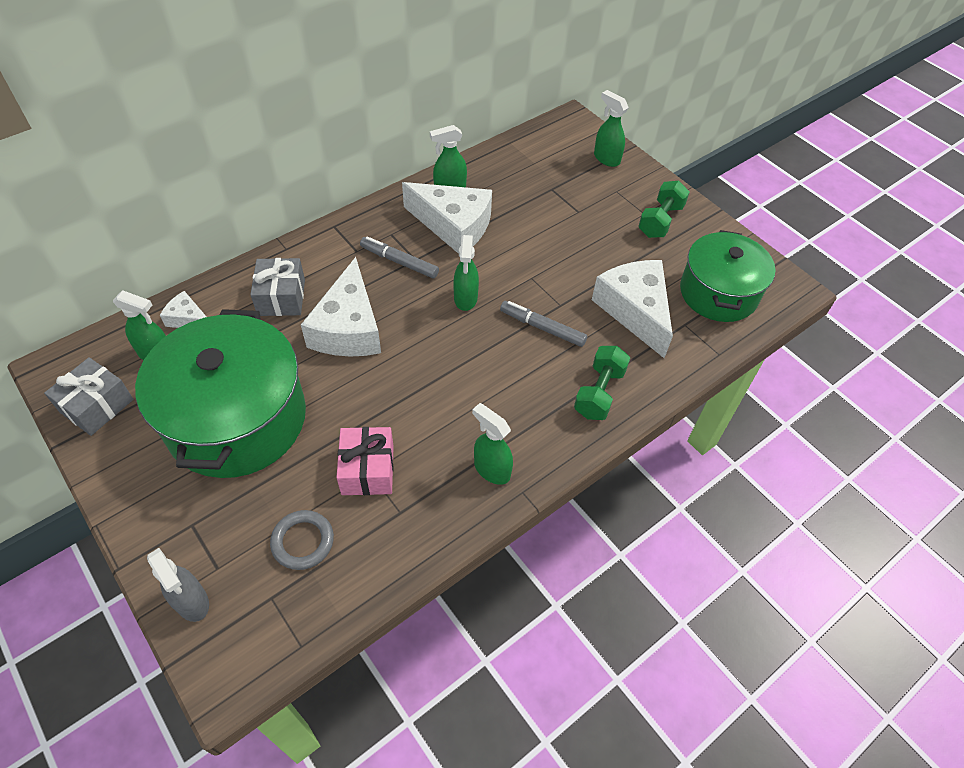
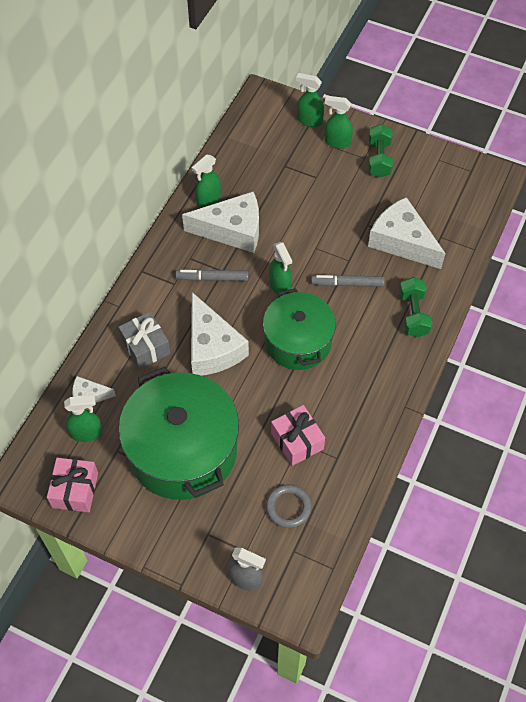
camera: 25 degrees left, 5 degrees up
(97, 406) = (75, 490): grey gift -> pink gift
(491, 469) = (376, 401): green spray bottle -> green spray bottle (337, 142)
(718, 293) = (450, 201): green pot -> green pot (298, 341)

